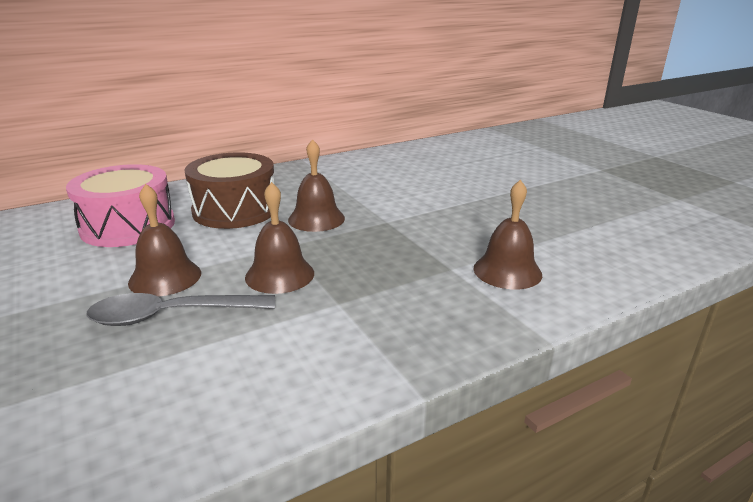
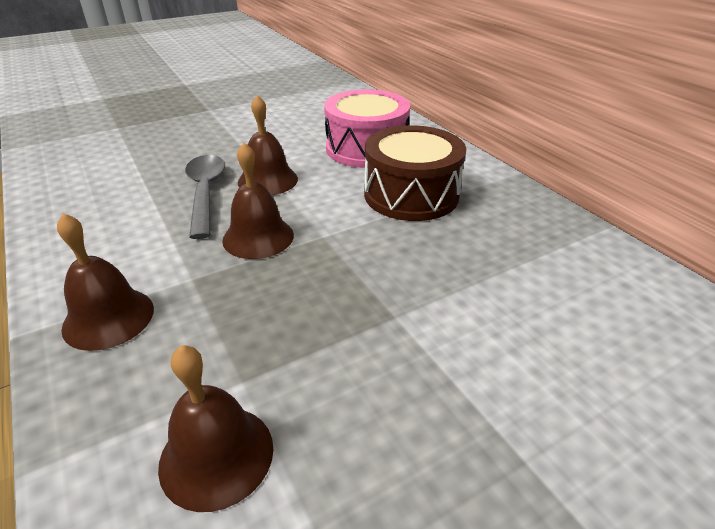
camera: 90 degrees right, 10 degrees up
(316, 219) = (395, 252): brown bell -> brown bell (108, 318)

